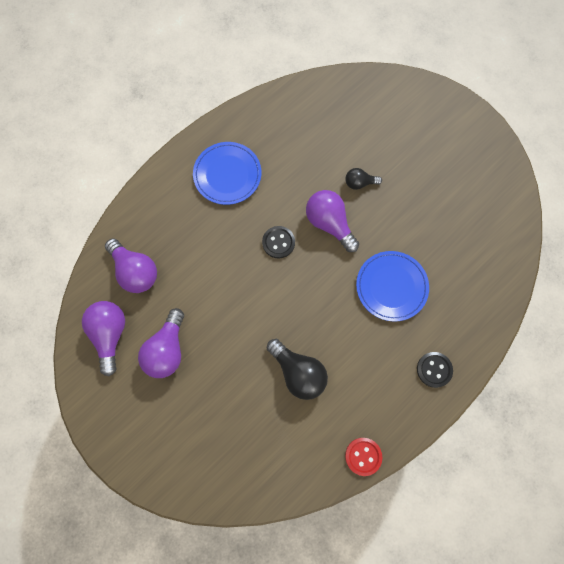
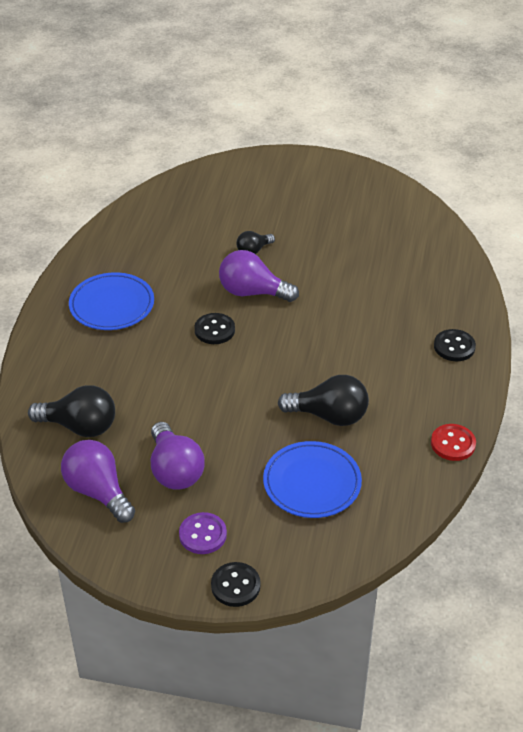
camera: 35 degrees left, 30 degrees down
(135, 271) = (80, 426): purple light bulb -> black light bulb
(137, 470) = (235, 586): none -> black button
(147, 415) = (203, 534): none -> purple button
(391, 287) = (356, 308): blue plate -> blue plate (312, 483)

